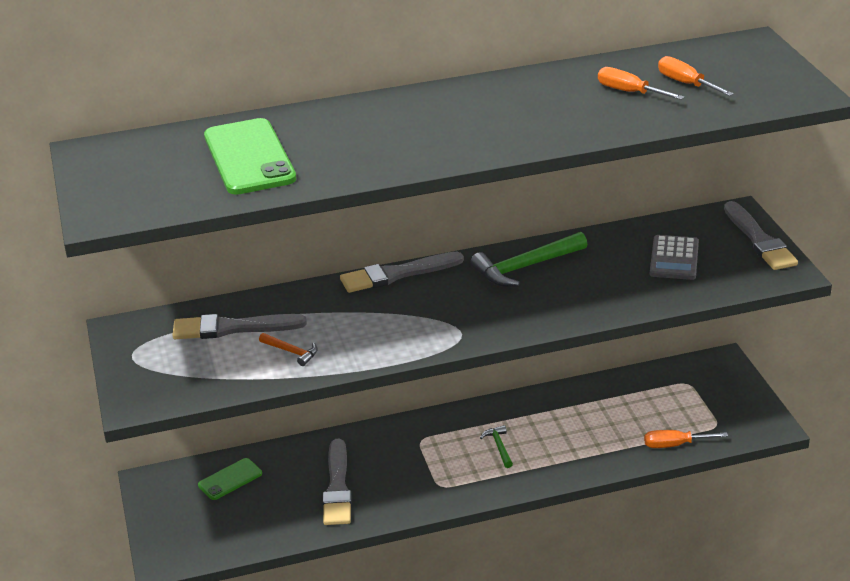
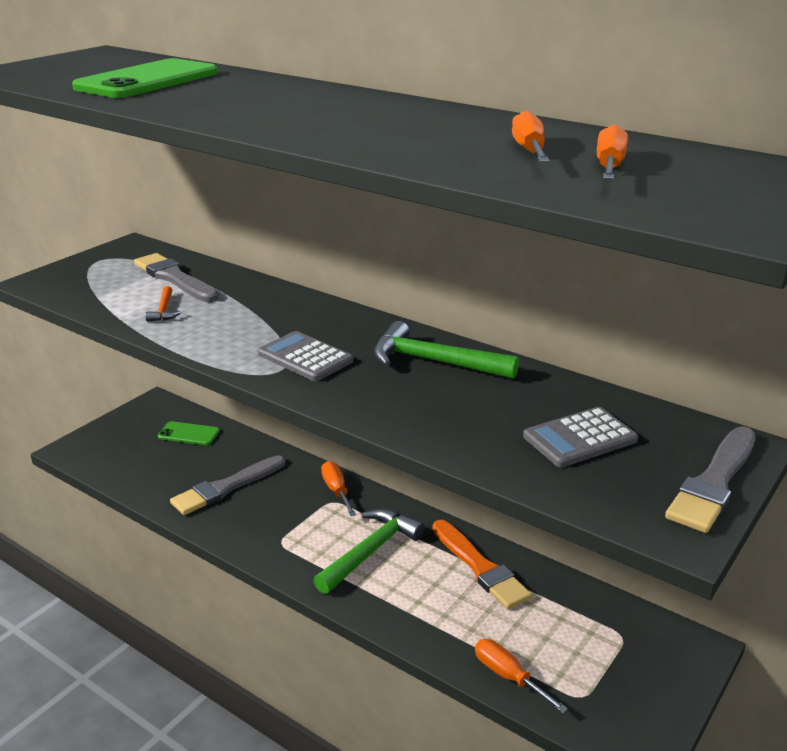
camera: 50 degrees right, 5 degrees down
(397, 274) = (337, 310): grey brush -> none
(410, 431) = (336, 490): none -> orange screwdriver
(456, 315) = (305, 357): none -> grey calculator
(499, 446) = (371, 551): green hammer -> green hammer, size x1.98
(569, 406) = (480, 567): none -> orange brush

